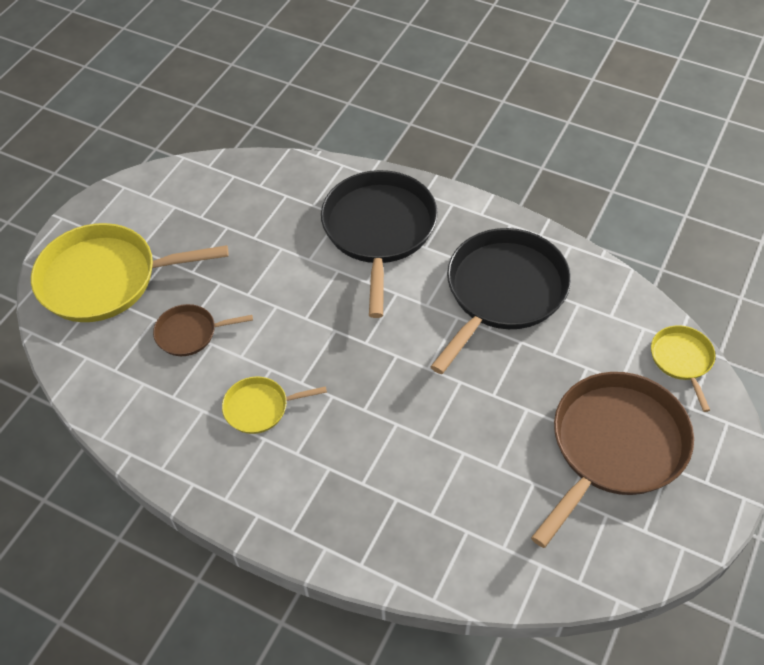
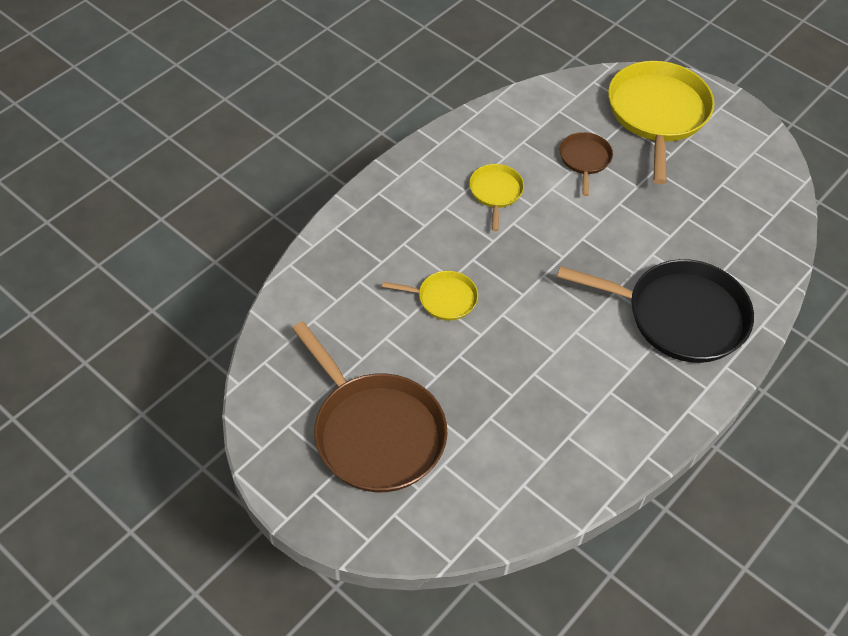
camera: 100 degrees right, 0 degrees up
(503, 291) = (577, 399): black pan -> none
(682, 360) = (451, 530): yellow pan -> yellow pan (444, 298)

